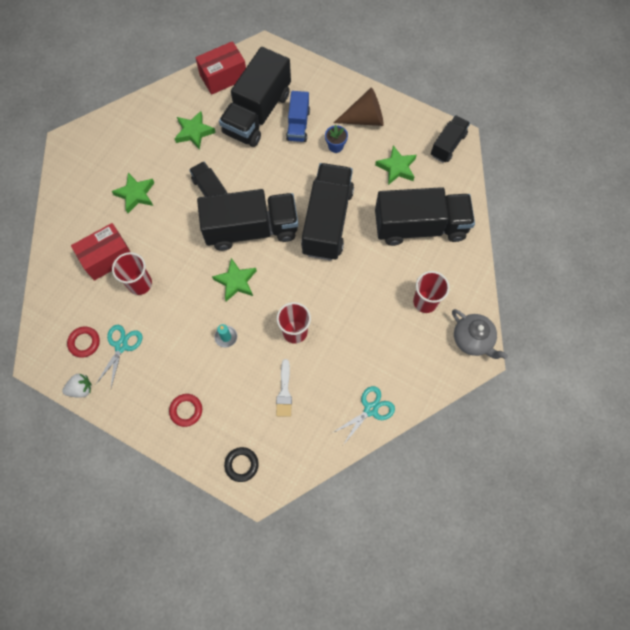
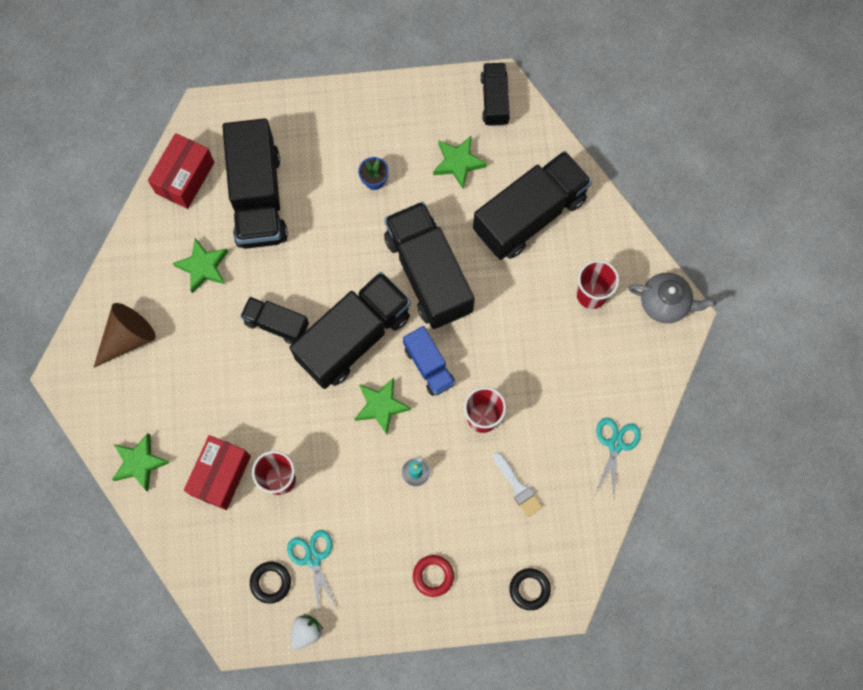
camera: 35 degrees left, 5 degrees up
(84, 342) = (270, 582): red ring -> black ring
(135, 194) = (194, 383): green star -> green star (139, 463)
(298, 125) = (314, 182): blue truck -> blue truck (429, 365)
(364, 119) = (382, 127): brown cone -> brown cone (127, 338)

